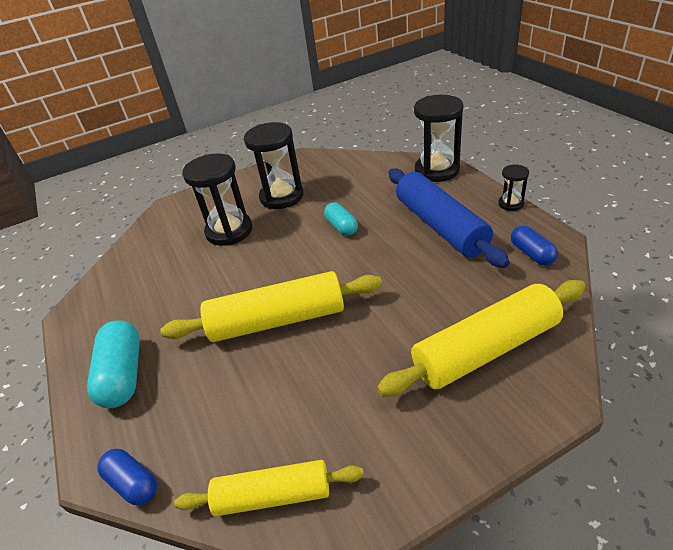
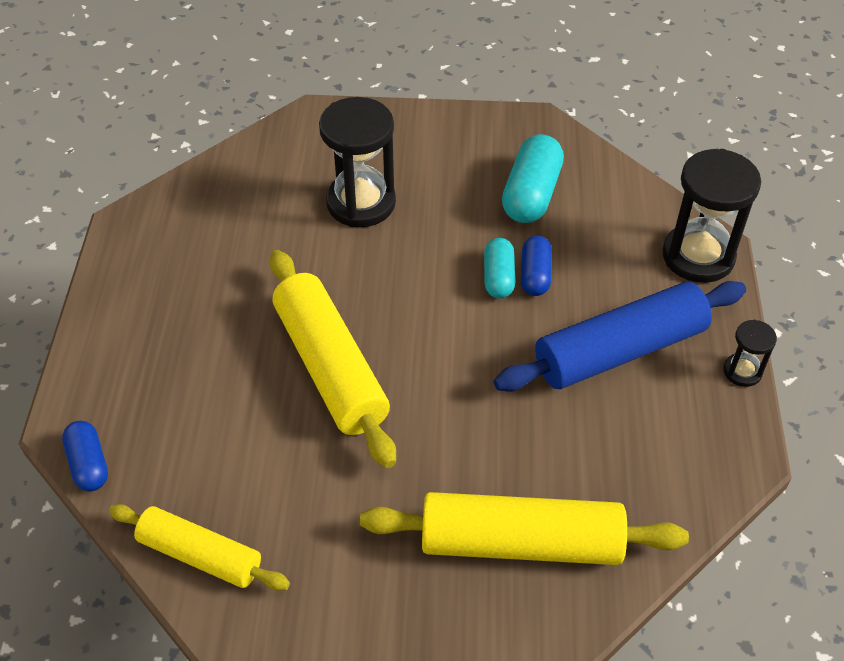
camera: 25 degrees right, 10 degrees up
(123, 374) = (139, 338): turquoise capsule -> turquoise capsule (531, 194)
(277, 320) = (330, 367): yellow rolling pin -> yellow rolling pin turned 45 degrees clockwise
(282, 196) = (461, 182): black hourglass -> none
(440, 226) = (619, 350): blue rolling pin -> blue rolling pin turned 60 degrees clockwise
(532, 253) = (693, 460): blue capsule -> blue capsule (535, 275)

